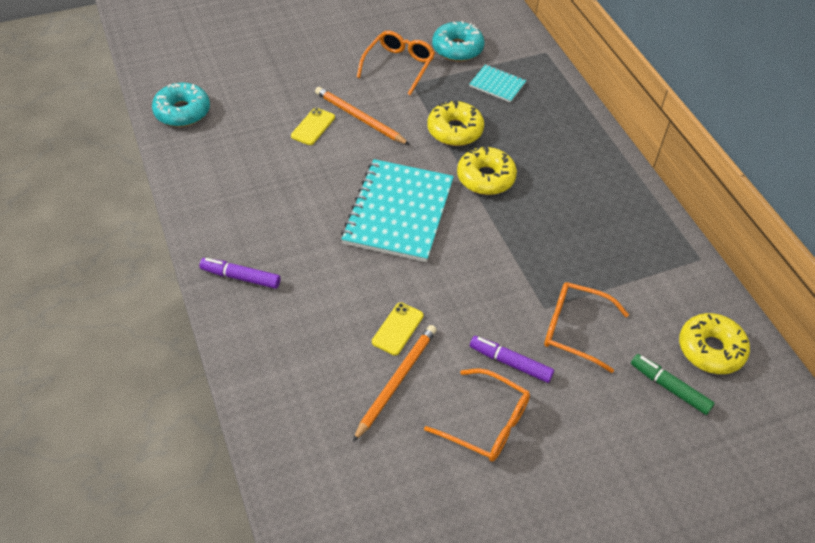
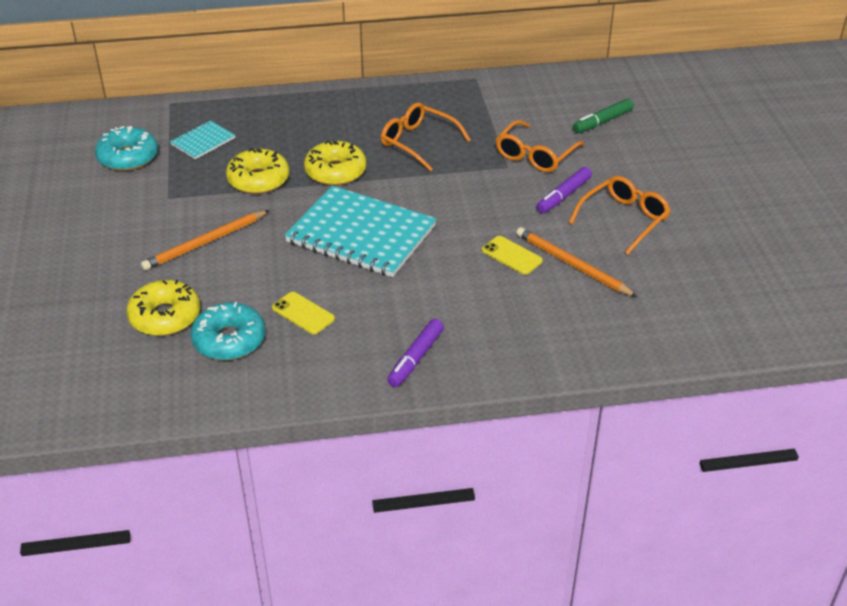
camera: 75 degrees left, 10 degrees down
(182, 112) = (114, 392): turquoise donut -> turquoise donut (229, 340)
(313, 127) = (201, 280): yellow phone -> yellow phone (303, 313)
(399, 66) = (132, 202): orange glasses -> orange glasses (418, 142)
(710, 349) = (569, 95): yellow donut -> yellow donut (165, 316)

